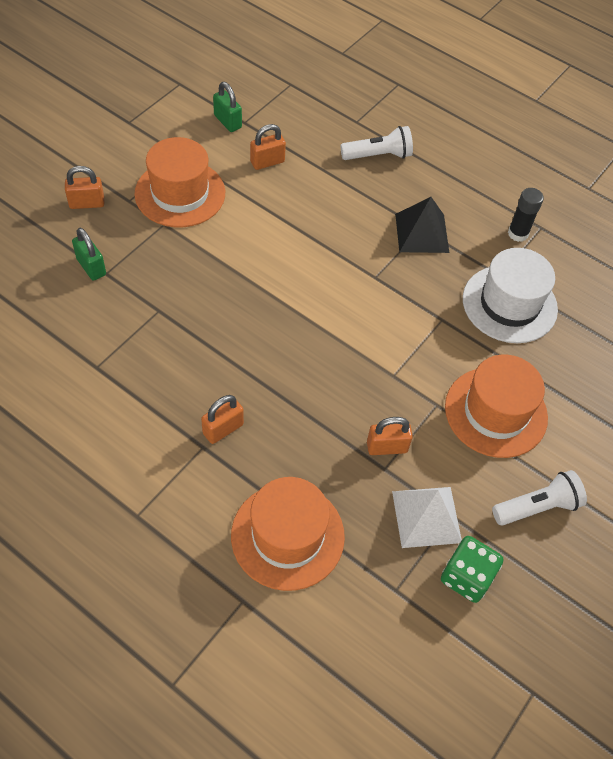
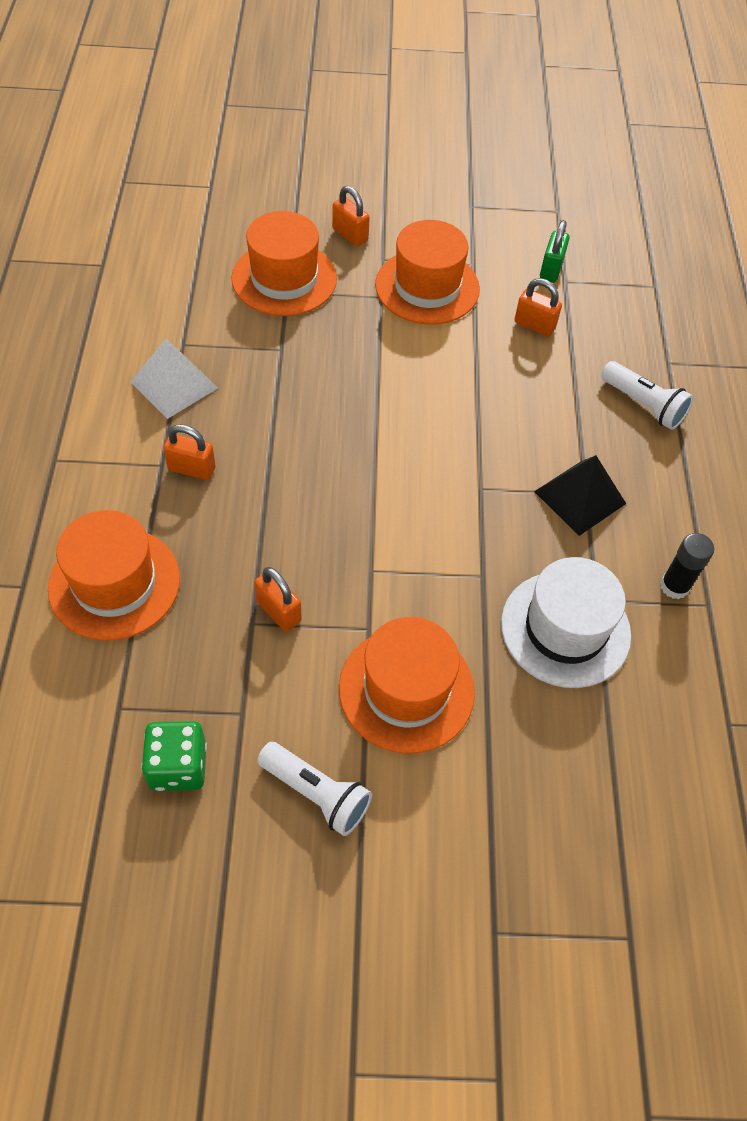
camera: 55 degrees right, 0 degrees up
(91, 267) = (284, 278): green padlock -> orange hat
(426, 517) = (223, 691): white pyramid -> white pyramid (174, 385)

